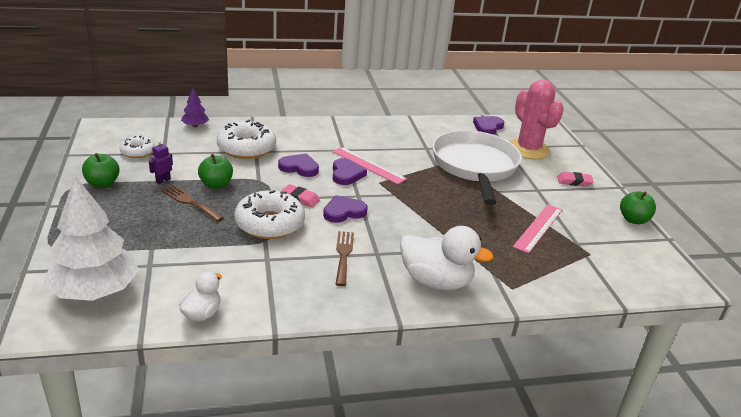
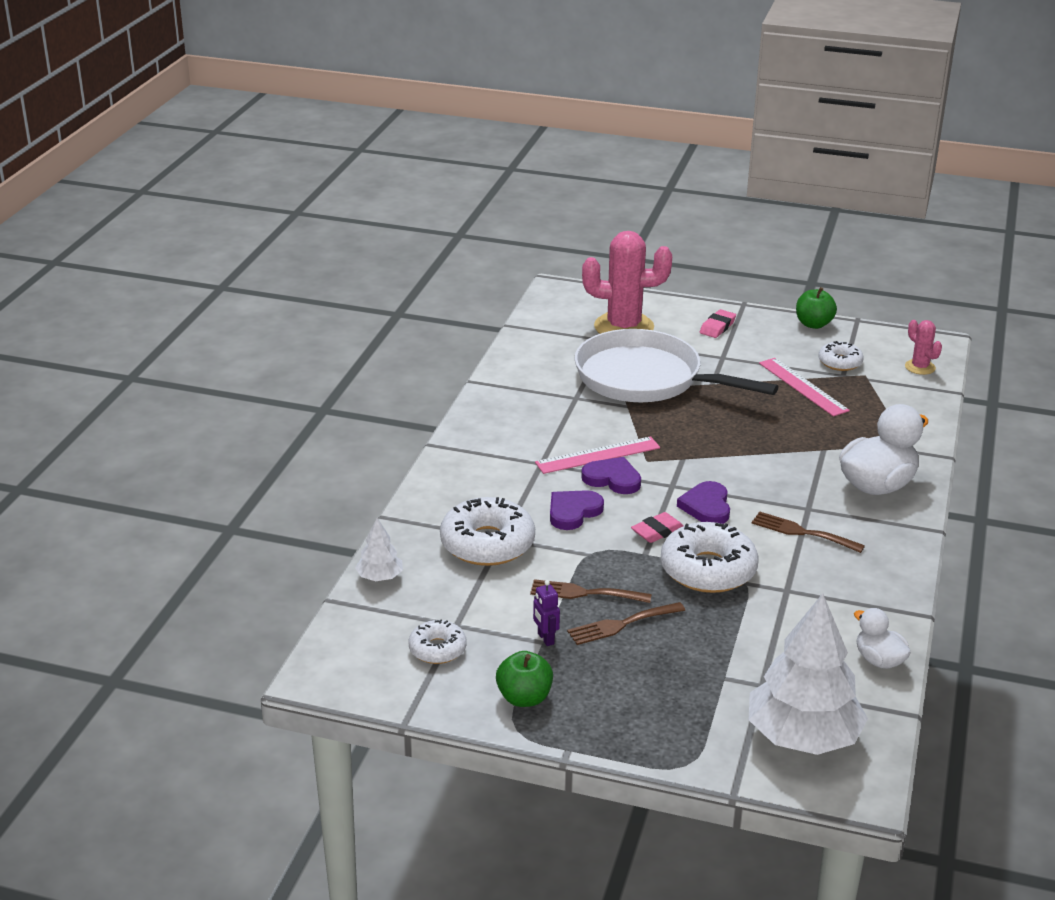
camera: 60 degrees left, 0 degrees up
(195, 126) = (380, 577): purple tree -> white tree
(216, 185) = (584, 593): green apple -> brown fork
(488, 127) = (545, 333): purple heart -> none
(593, 239) = (840, 362): none -> white donut
(637, 280) = (920, 367): none -> pink cactus

